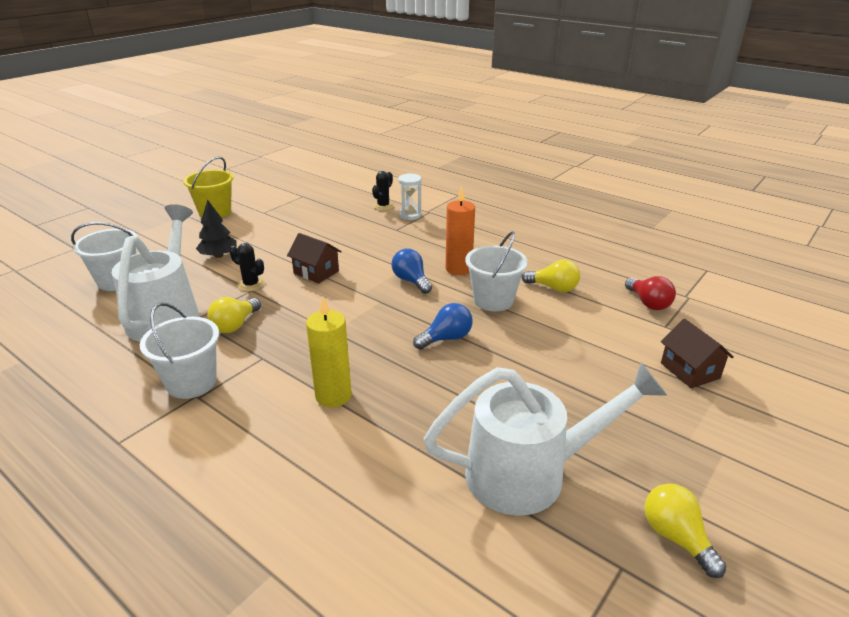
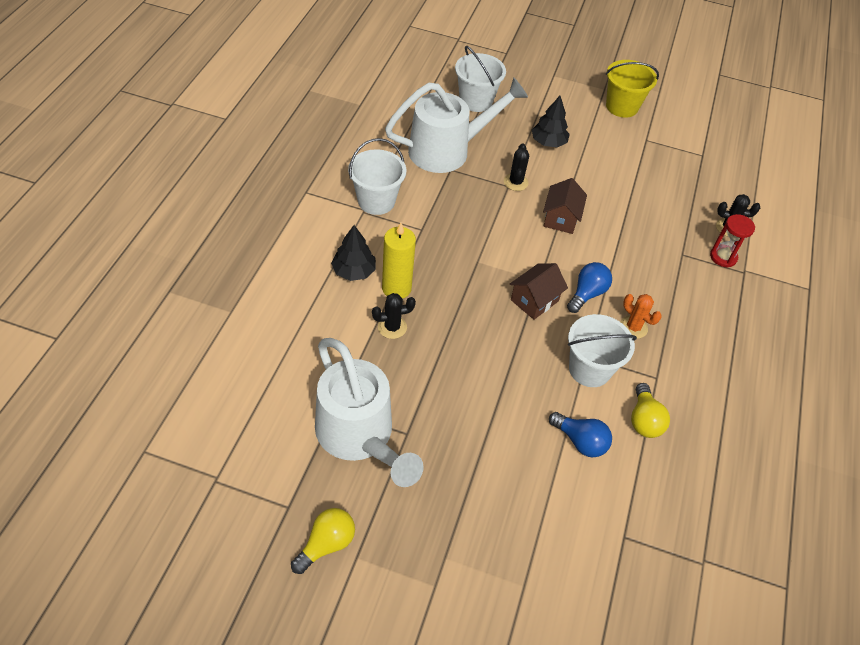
camera: 65 degrees right, 20 degrees up
(235, 325) = (454, 196): yellow light bulb -> none
(285, 425) = (354, 271): none -> black tree
(386, 411) = (392, 327): none -> black cactus
(410, 215) = (723, 257): white hourglass -> red hourglass
(446, 338) = (506, 344): blue light bulb -> blue light bulb (580, 441)
(458, 269) = (633, 327): orange candle -> orange cactus
(648, 303) = (664, 518): red light bulb -> none
(689, 371) = (551, 560): brown house -> brown house (534, 300)

